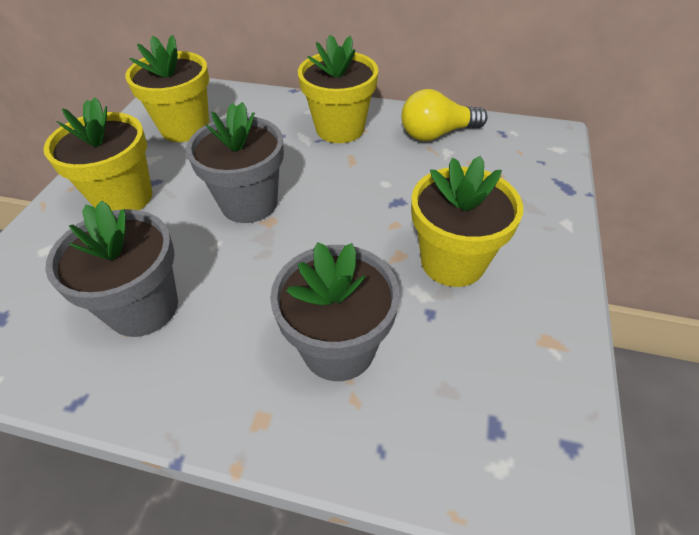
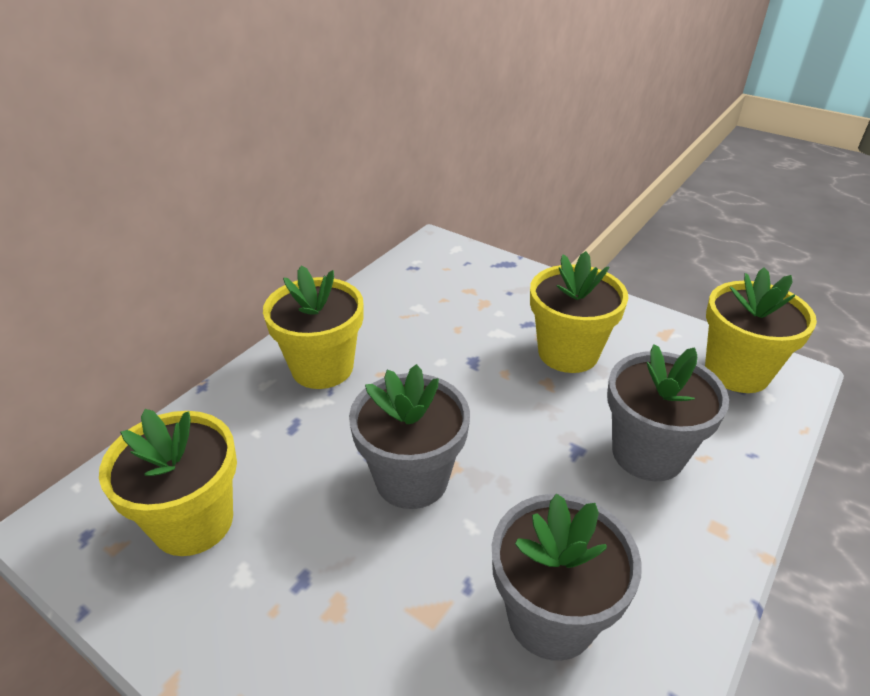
camera: 70 degrees left, 10 degrees down
(124, 198) = (319, 624): yellow flower pot -> yellow flower pot (736, 371)
(437, 134) = (385, 304): yellow light bulb -> none

